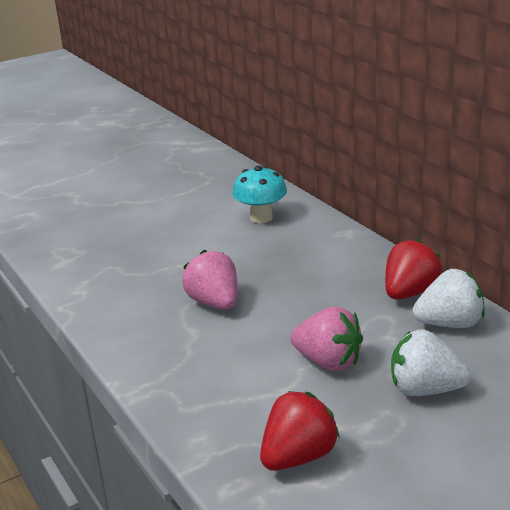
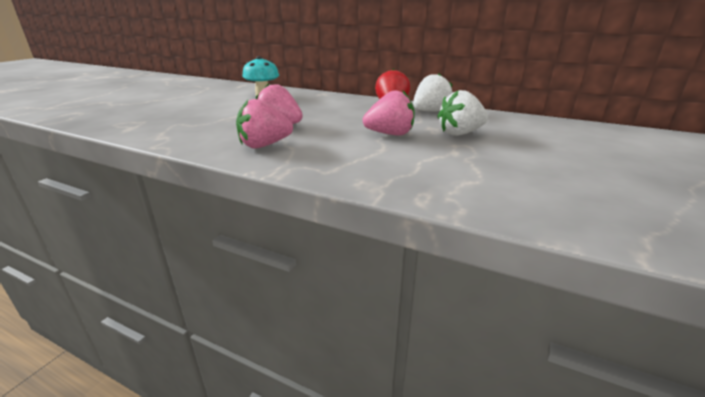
camera: 35 degrees left, 0 degrees up
(164, 339) = (264, 145): none -> pink strawberry
(298, 457) = (441, 173): red strawberry -> none

